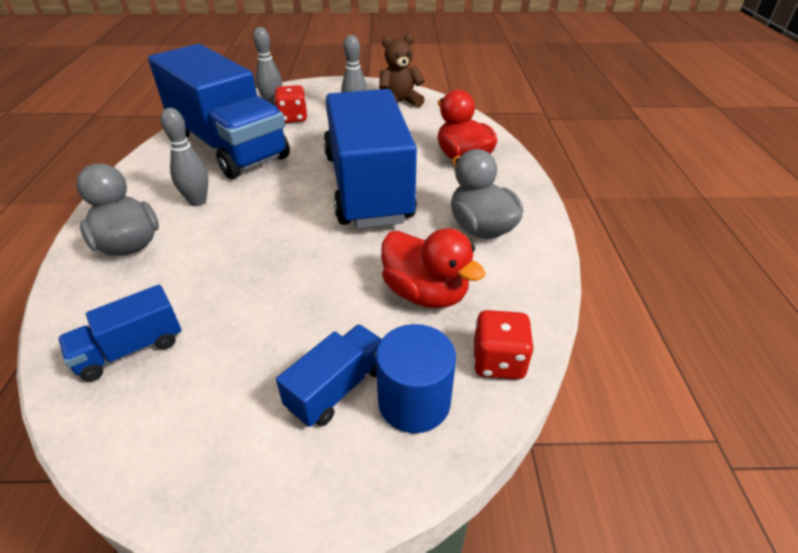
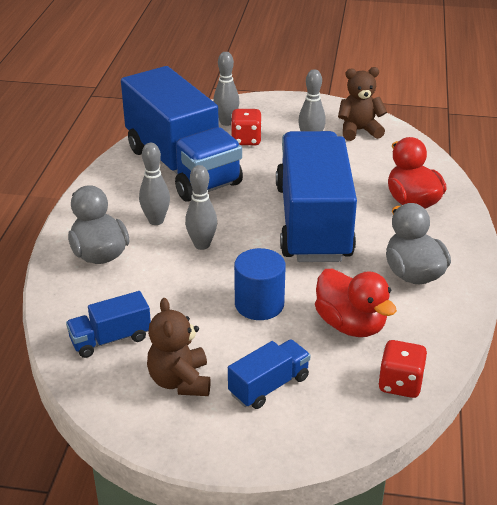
camera: 10 degrees right, 5 degrees down
(220, 397) = (180, 381): none -> brown teddy bear
(249, 221) = (202, 245): none -> grey bowling pin
(414, 401) = (327, 403): blue cylinder -> blue cylinder (259, 304)

